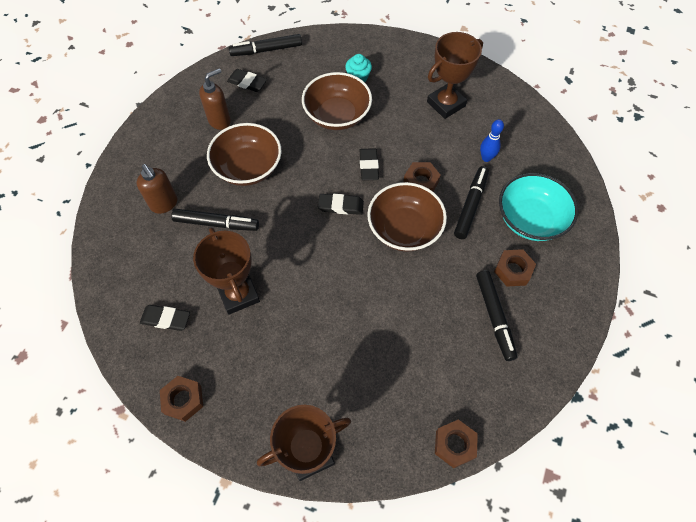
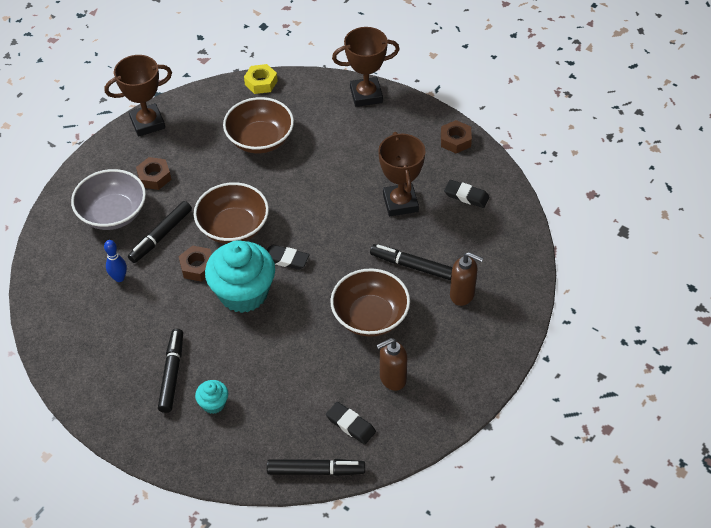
camera: 165 degrees left, 10 degrees down
(164, 204) = (462, 295): brown soap dispenser -> brown soap dispenser turned 135 degrees clockwise
(337, 115) = (256, 358): brown bowl -> brown bowl (260, 139)
(368, 166) = (243, 293): black eraser -> turquoise cupcake
(446, 104) = (128, 347): brown trophy -> brown trophy (147, 123)
(454, 445) = (261, 83): brown nut -> yellow nut
(494, 317) = (190, 148): black marker -> black marker (172, 374)
(530, 219) = (113, 213): turquoise bowl -> grey bowl

